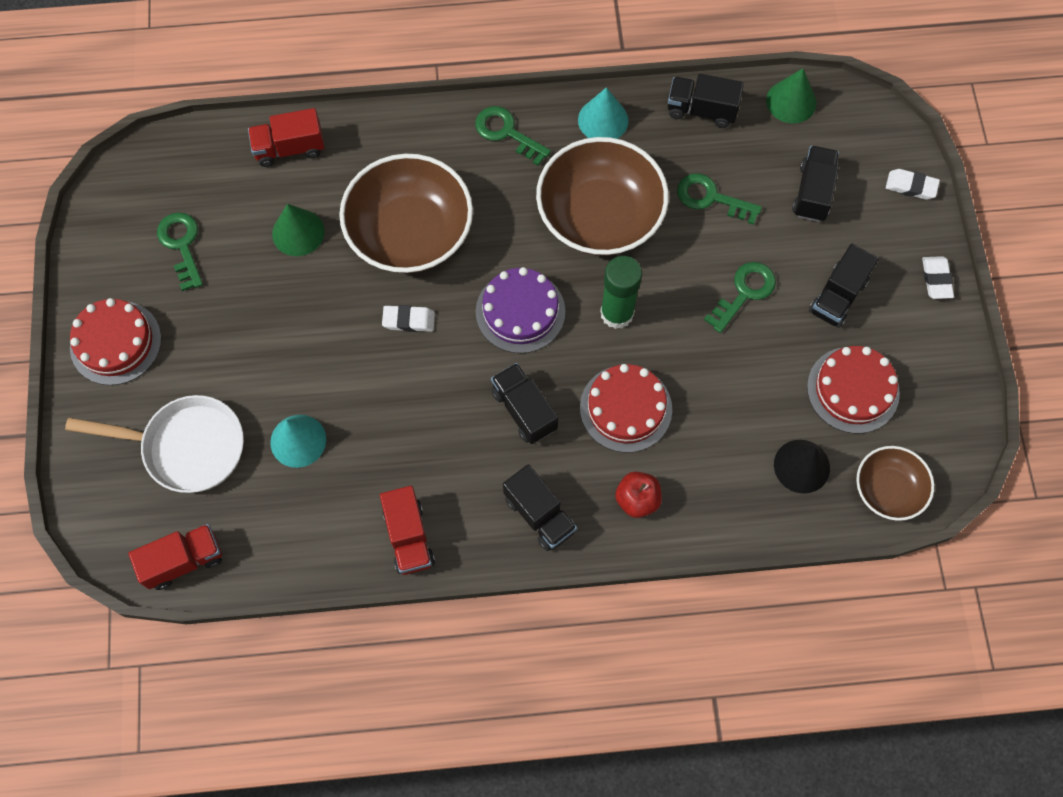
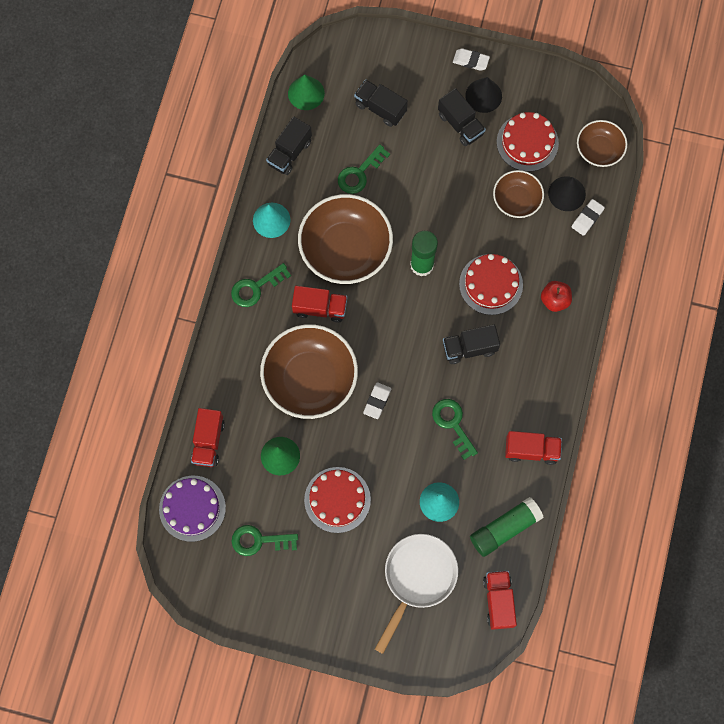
camera: 70 degrees left, 5 degrees up
(115, 342) = (320, 607): red cake -> red cake (337, 499)
(287, 536) = (504, 528): none -> green glue stick
(508, 213) = (320, 308): none -> red truck
(520, 311) = (397, 326): purple cake -> purple cake (192, 508)
(539, 515) = (544, 363): black truck -> none
(744, 293) = (437, 180): green key -> green key (453, 424)
(761, 403) = (516, 200): none -> brown bowl
(894, 312) = (483, 95): none -> black cone
(911, 186) = (399, 46): white eraser -> white eraser (587, 218)

